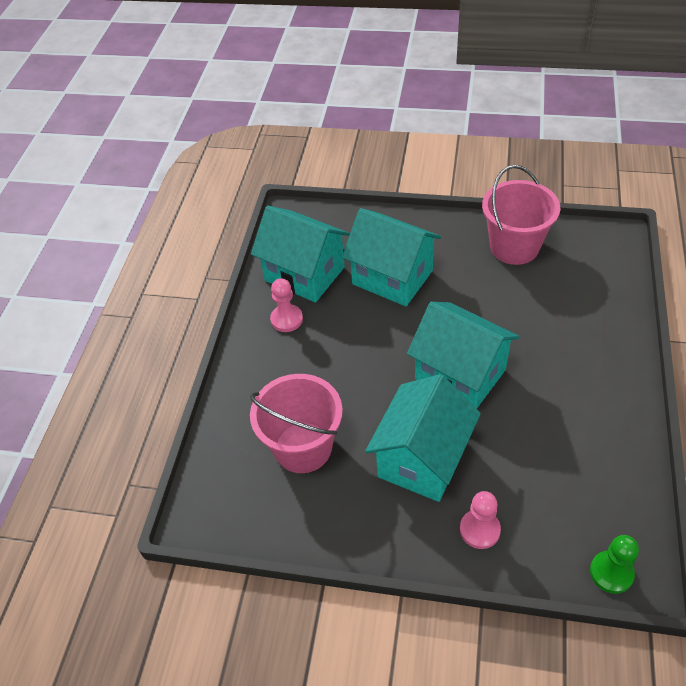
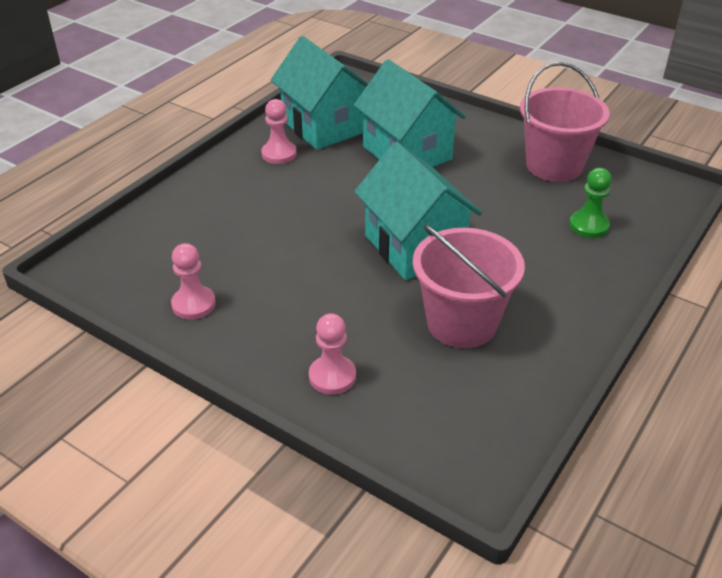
camera: 20 degrees right, 10 degrees down
(303, 447) = (213, 252): pink bucket -> pink bucket (461, 323)
(324, 508) = (193, 304): none -> pink pawn
(422, 459) = (321, 300): turquoise house -> none
(611, 573) = (445, 466): green pawn -> green pawn (589, 226)

